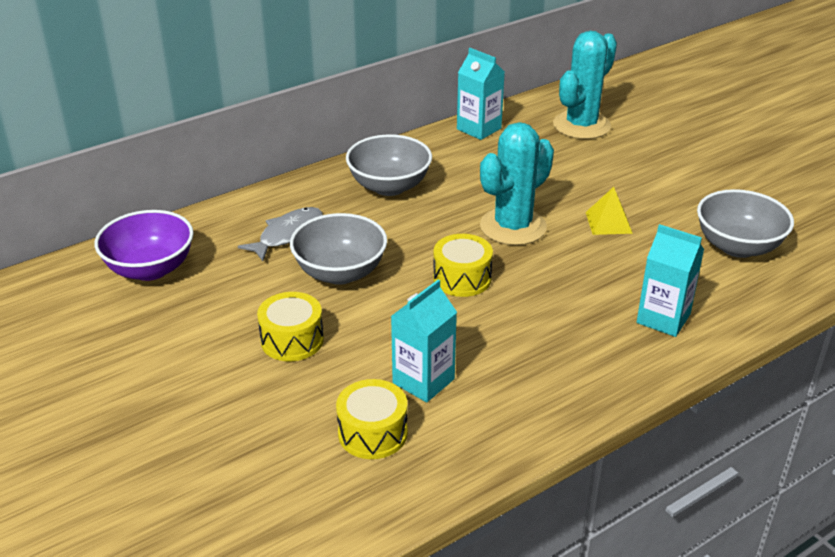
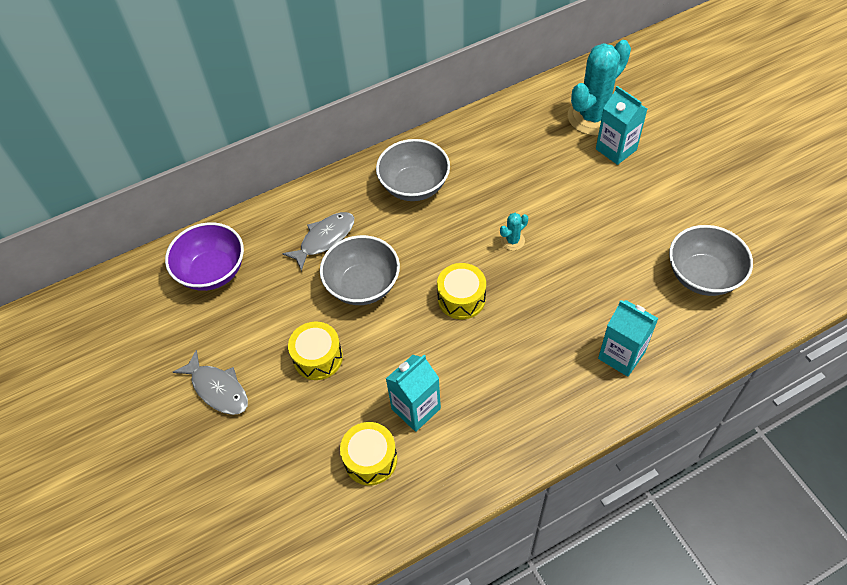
camera: 10 degrees right, 20 degrees up
(164, 377) = (218, 389): none -> grey fish
(479, 129) = (501, 117): turquoise carton -> turquoise carton (616, 149)
(513, 227) = (512, 241): turquoise cactus -> turquoise cactus, size x0.43
(608, 222) = (595, 240): yellow pyramid -> none

